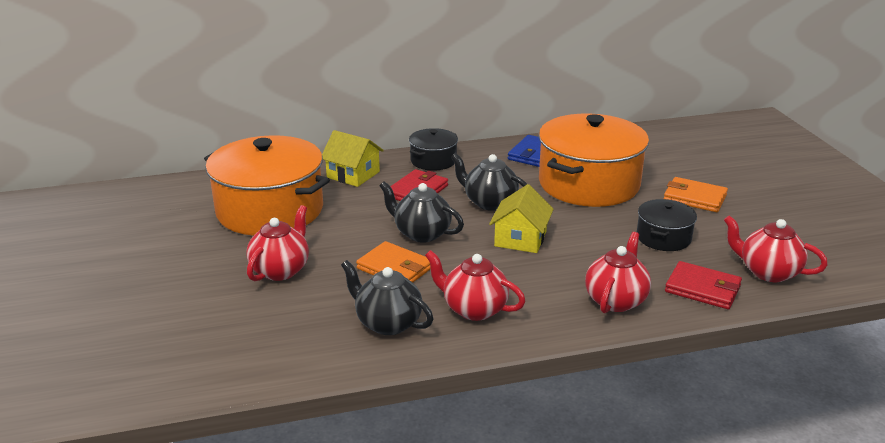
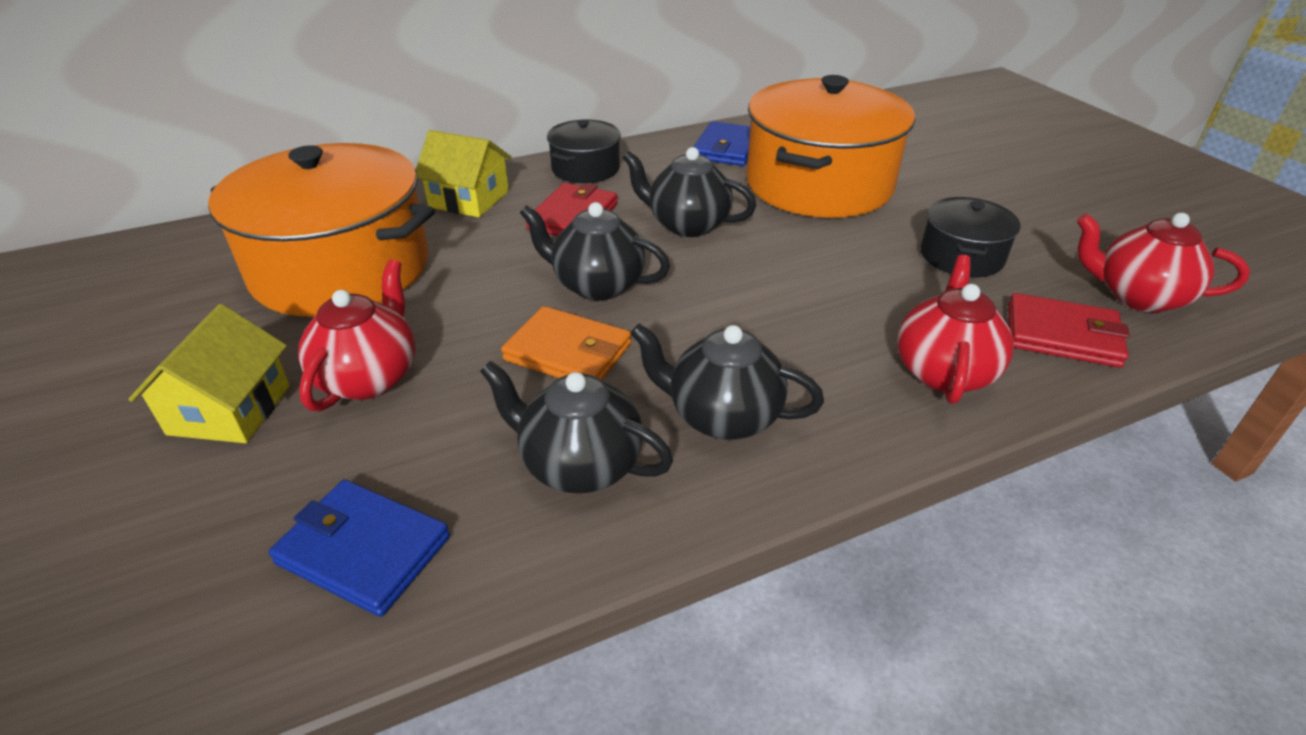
camera: 10 degrees left, 10 degrees up
(270, 347) = (363, 550): none -> blue wallet
(474, 309) = (722, 416): red teapot -> black teapot
(520, 239) = (753, 279): yellow house -> yellow house (230, 409)
(694, 198) = (972, 192): orange wallet -> none

